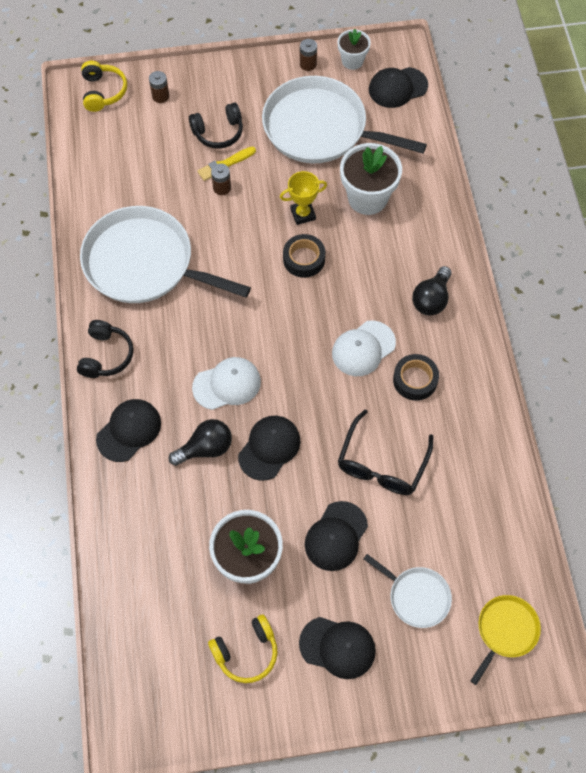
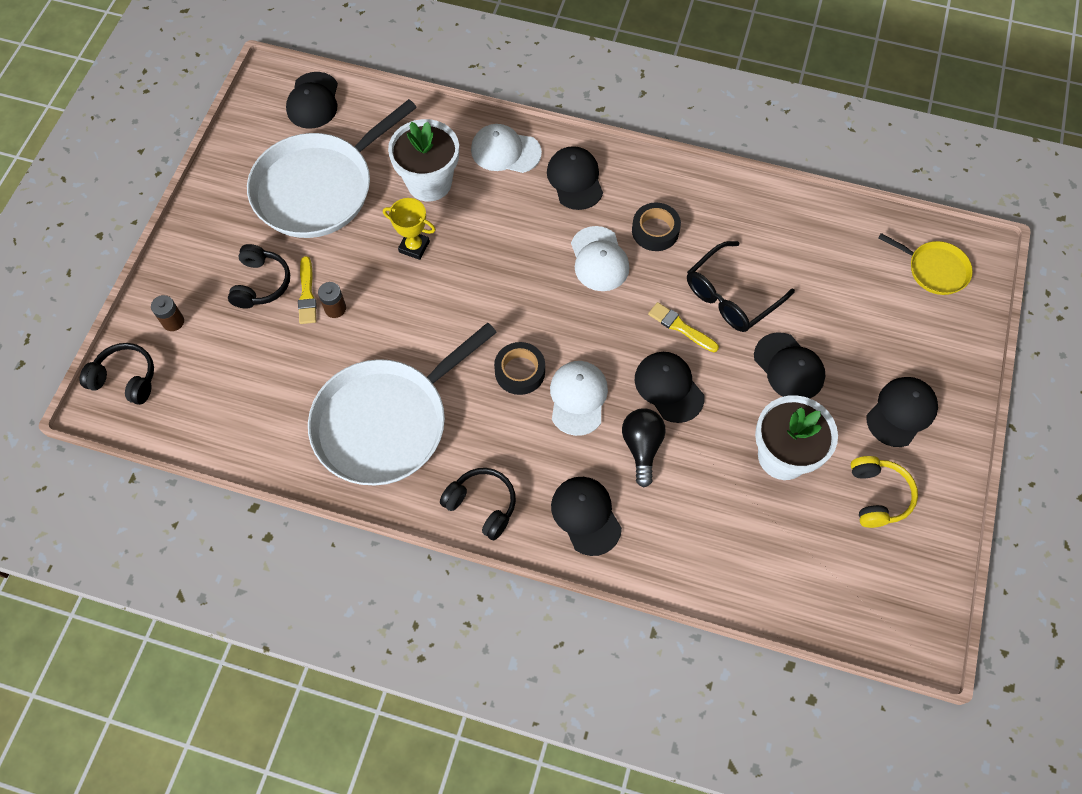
camera: 65 degrees left, 0 degrees up
(103, 92) = (126, 379): yellow headphones -> black headphones
(303, 214) = (414, 247): yellow trophy -> yellow trophy turned 75 degrees counterclockwise
(304, 259) = (468, 268): black tape -> black tape (520, 371)
(308, 64) = (229, 165): brown battery -> none
(331, 435) = (680, 327): none -> yellow brush
(352, 61) = (253, 125): white flower pot -> none
(381, 464) = (730, 296): black glasses -> black glasses turned 90 degrees clockwise
(416, 596) = (876, 325): white pan -> none
(429, 237) = (505, 151): none -> white cap
(431, 299) = (575, 179): black light bulb -> black cap
(505, 631) = (934, 269): yellow pan -> yellow pan turned 150 degrees clockwise

